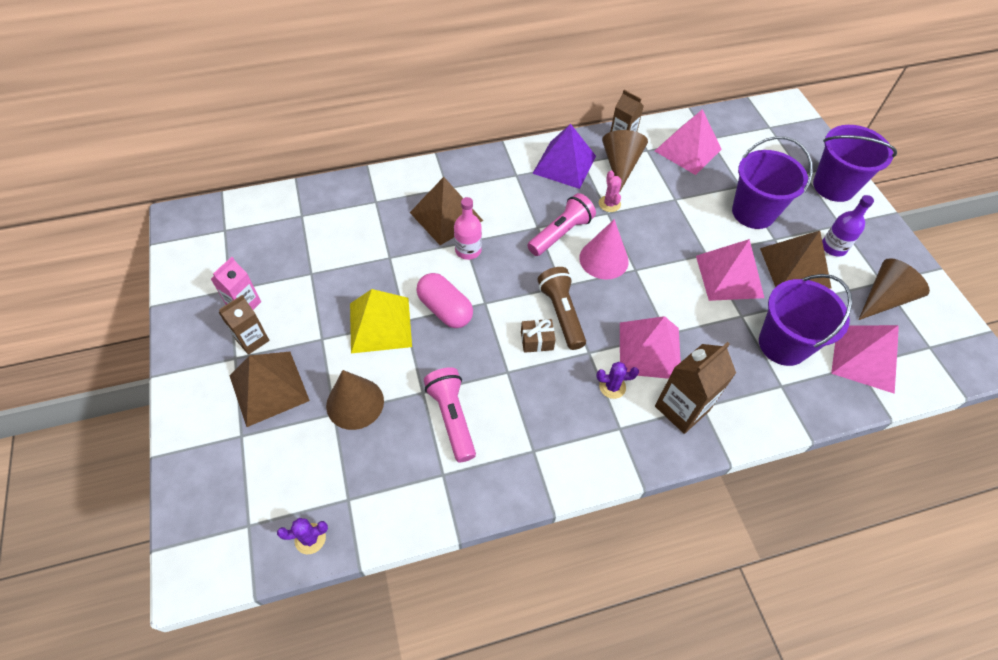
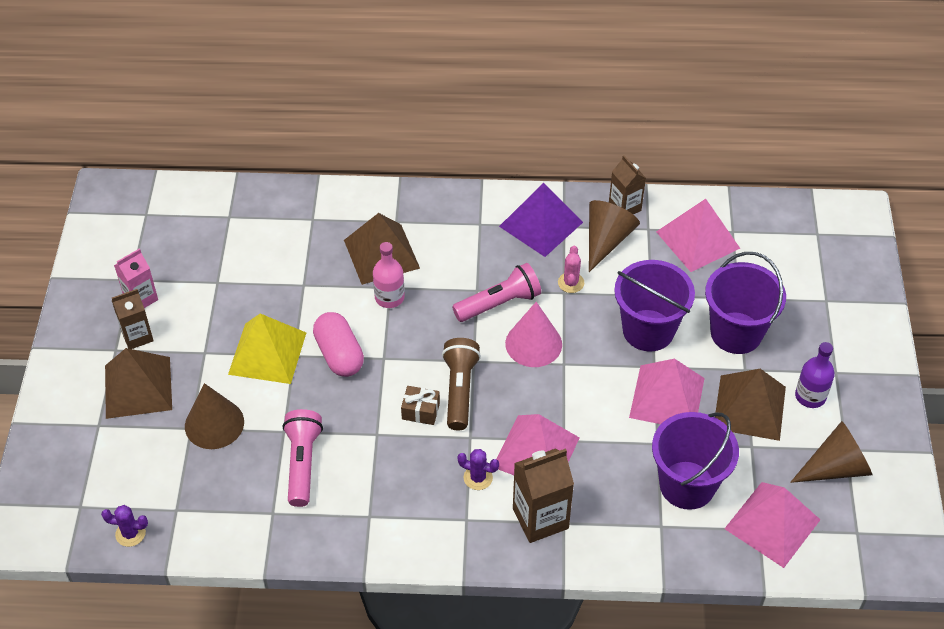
camera: 20 degrees right, 5 degrees down
(834, 186) = (855, 325): purple bucket -> purple bucket (648, 330)

